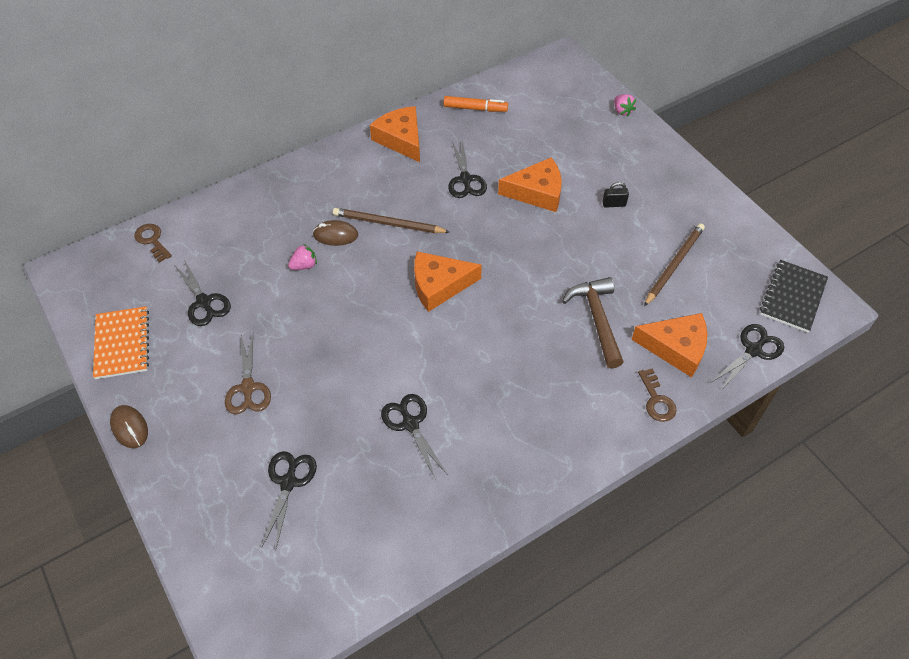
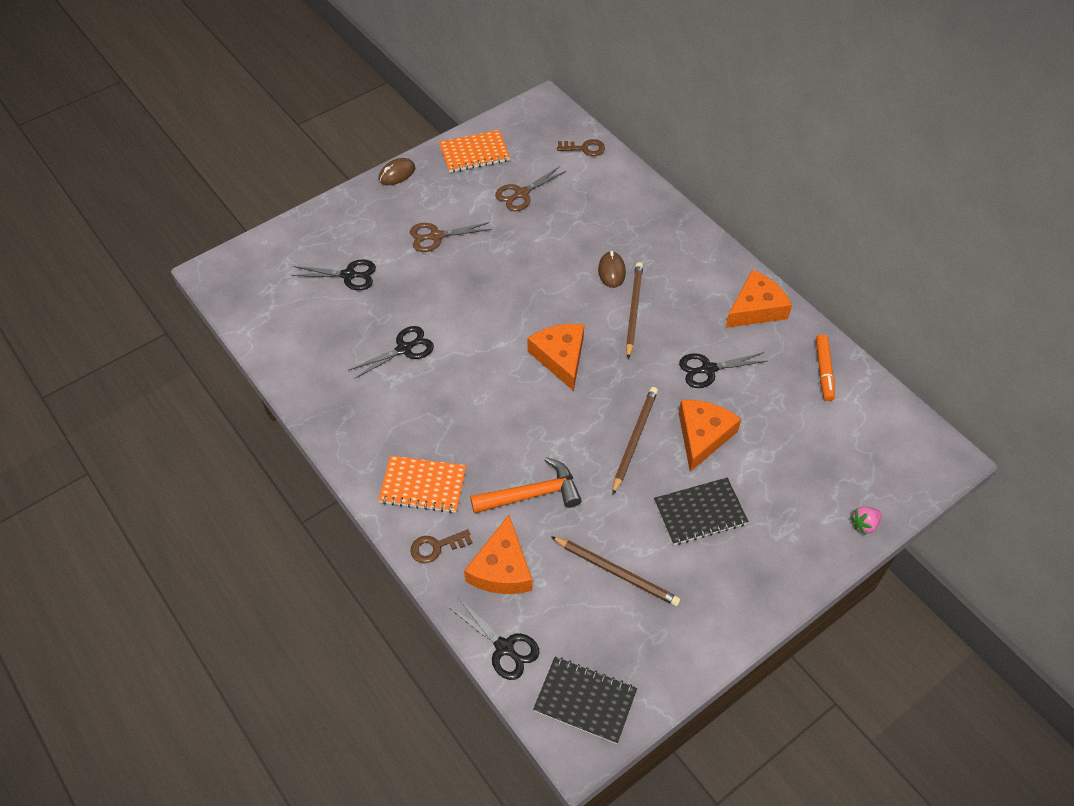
camera: 85 degrees right, 0 degrees up
(152, 240) = (584, 148): brown key -> brown key turned 45 degrees clockwise
(204, 302) = (521, 194): black scissors -> brown scissors
(304, 265) = (571, 253): pink strawberry -> none
(537, 192) = (703, 436): orange cheese -> orange cheese turned 150 degrees counterclockwise
(538, 239) = (634, 439): none -> brown pencil
(587, 409) = (423, 485): none -> orange notebook
(597, 319) = (532, 494): brown hammer -> orange hammer
(614, 204) = (700, 512): black padlock -> black notebook

